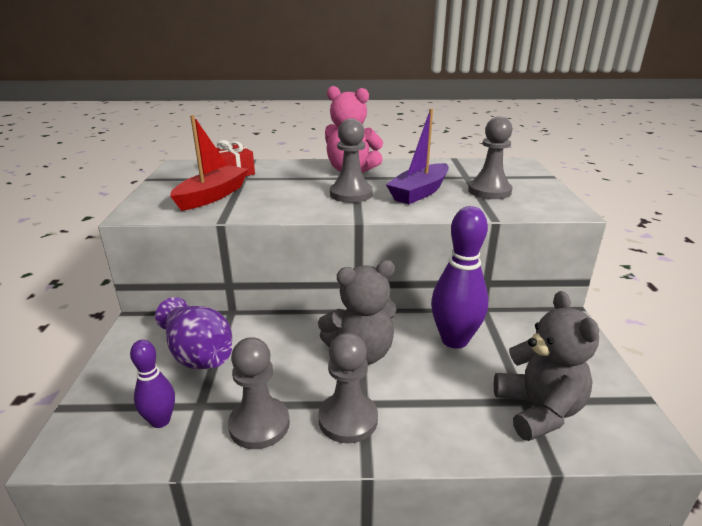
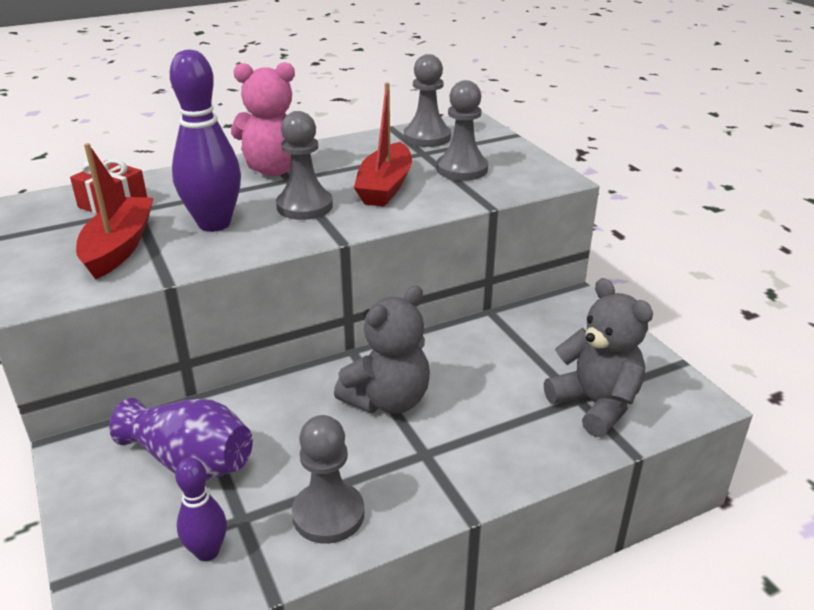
camera: 25 degrees left, 5 degrees up
(348, 419) = (420, 475): grey pawn -> grey pawn (427, 137)
(419, 192) = (385, 187): purple boat -> red boat
(454, 340) = (479, 355): purple bowling pin -> purple bowling pin (214, 224)

